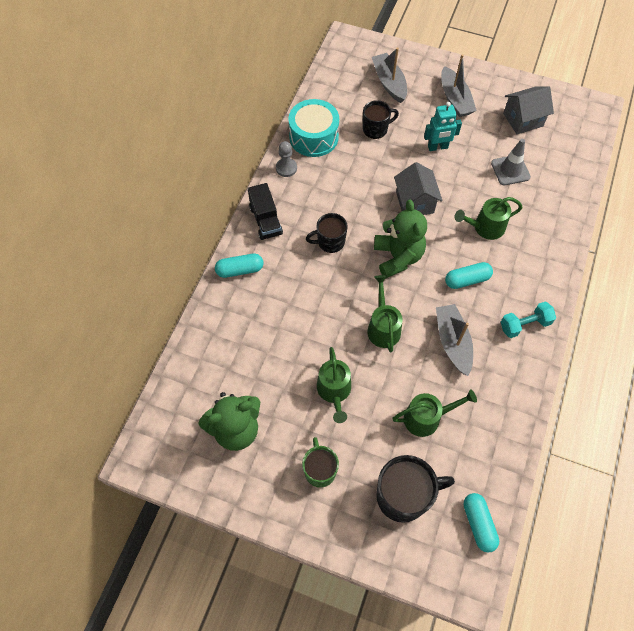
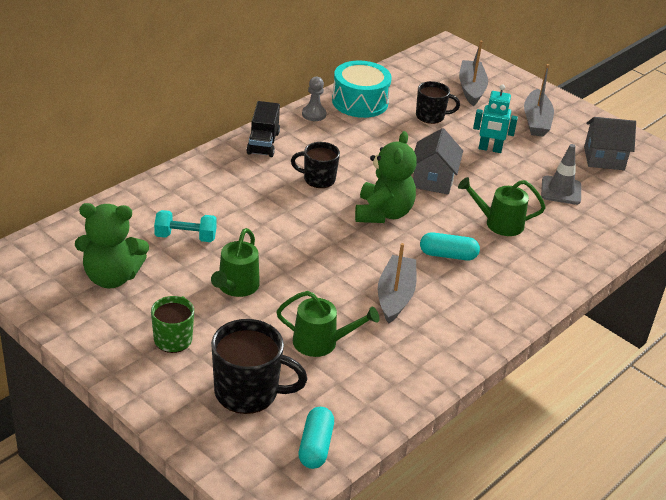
camera: 20 degrees right, 25 degrees down
(240, 270) = (208, 168): turquoise capsule -> none
(383, 327) = (326, 258): green watering can -> none
(524, 324) = (489, 311): turquoise dumbbell -> turquoise dumbbell (185, 237)

